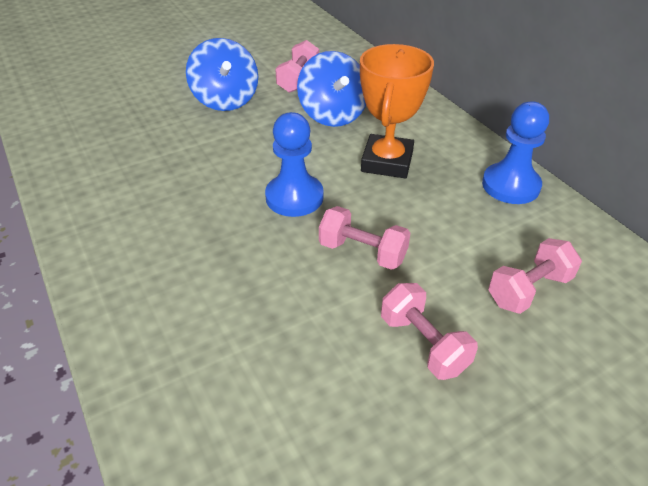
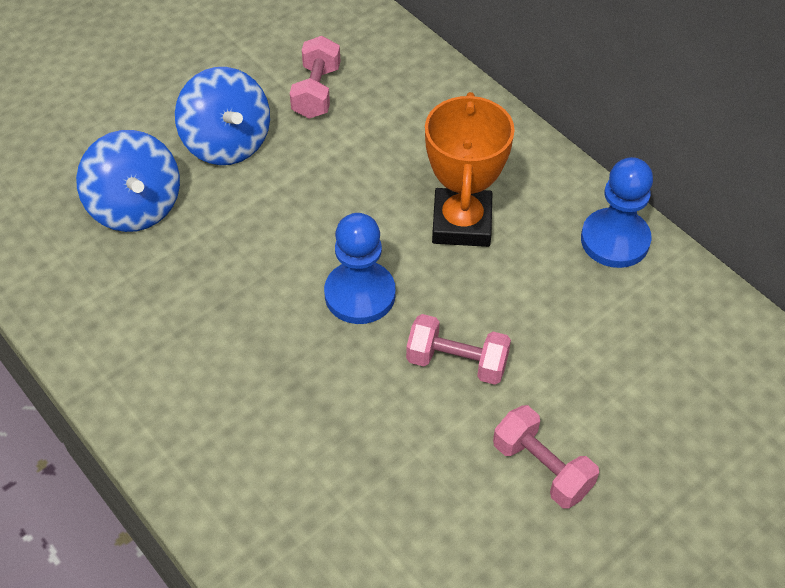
camera: 10 degrees left, 10 degrees up
(333, 115) = (377, 151): blue spinning top -> blue spinning top (136, 207)
(529, 290) = (645, 384): pink dumbbell -> none

